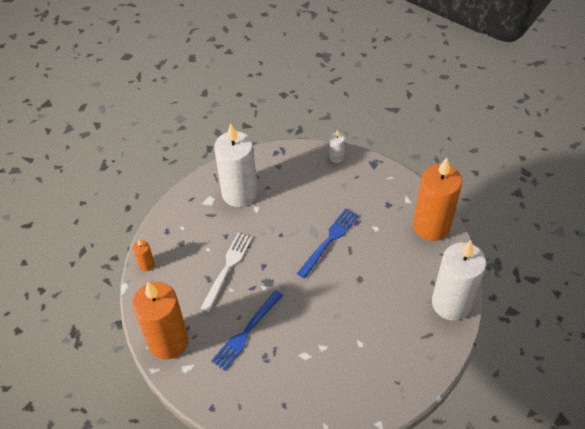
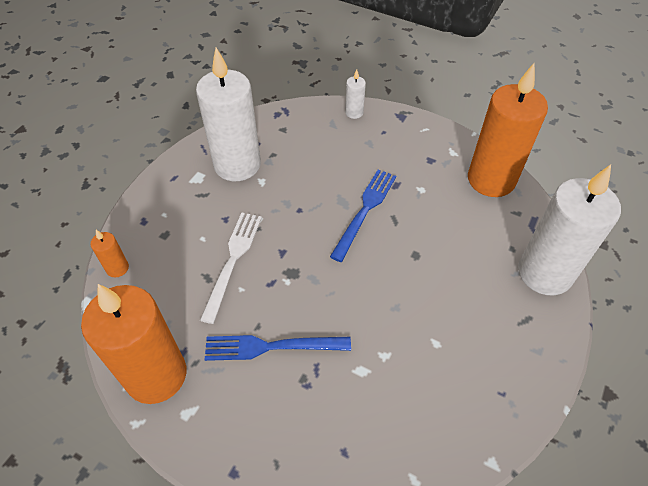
camera: 10 degrees left, 0 degrees up
(246, 332) = (271, 347): blue fork -> blue fork turned 60 degrees clockwise

